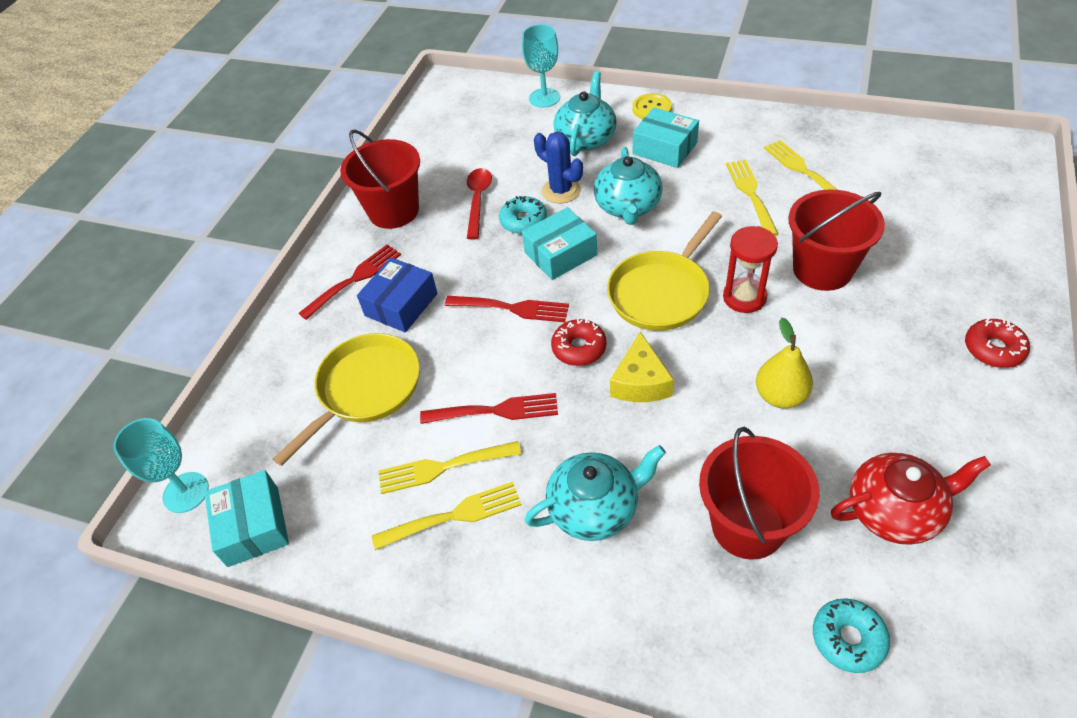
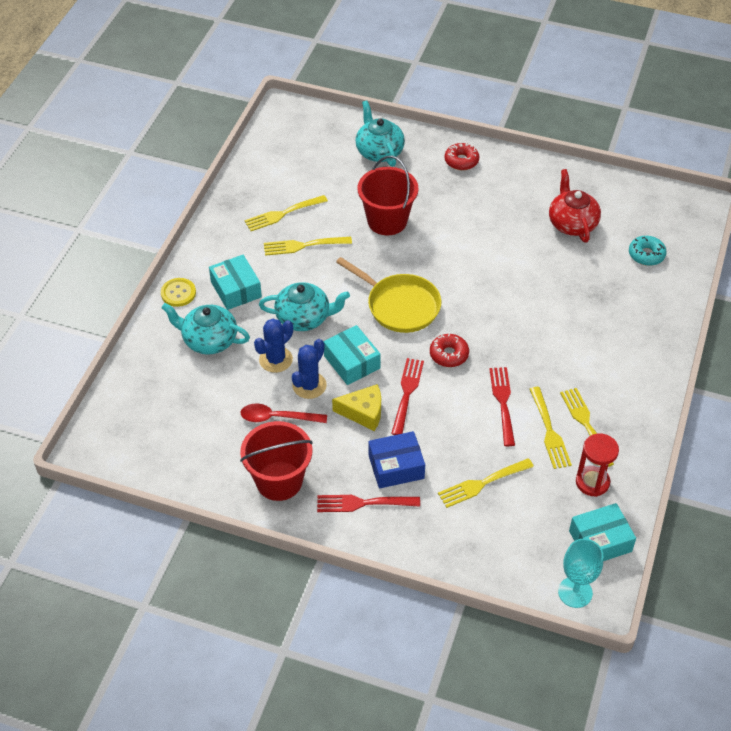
camera: 95 degrees left, 0 degrees up
(355, 279) = (363, 503): red fork -> red fork turned 45 degrees counterclockwise
(365, 389) = (482, 484): yellow pan -> yellow fork
(401, 304) = (396, 467): blue box -> blue box turned 45 degrees counterclockwise
(523, 221) = (309, 385): turquoise donut -> blue cactus
(544, 98) = (138, 368): turquoise goblet -> none
(595, 508) = (576, 352): turquoise teapot -> turquoise teapot (379, 151)
(640, 382) = (480, 323): yellow cheese -> yellow cheese (363, 412)
(665, 148) = (236, 289): turquoise box -> turquoise box turned 60 degrees counterclockwise
(744, 297) = (409, 263): red hourglass -> red hourglass (592, 482)
(748, 525) = (584, 284): red bucket -> none
(780, 396) = (493, 257): yellow pear -> none

